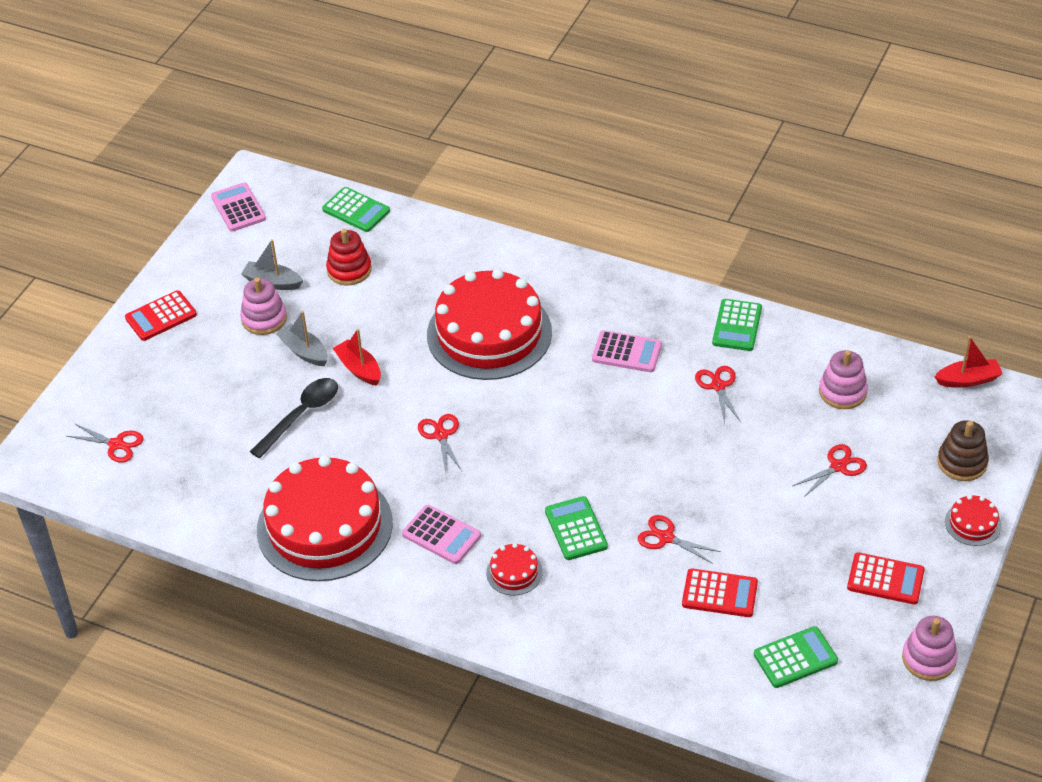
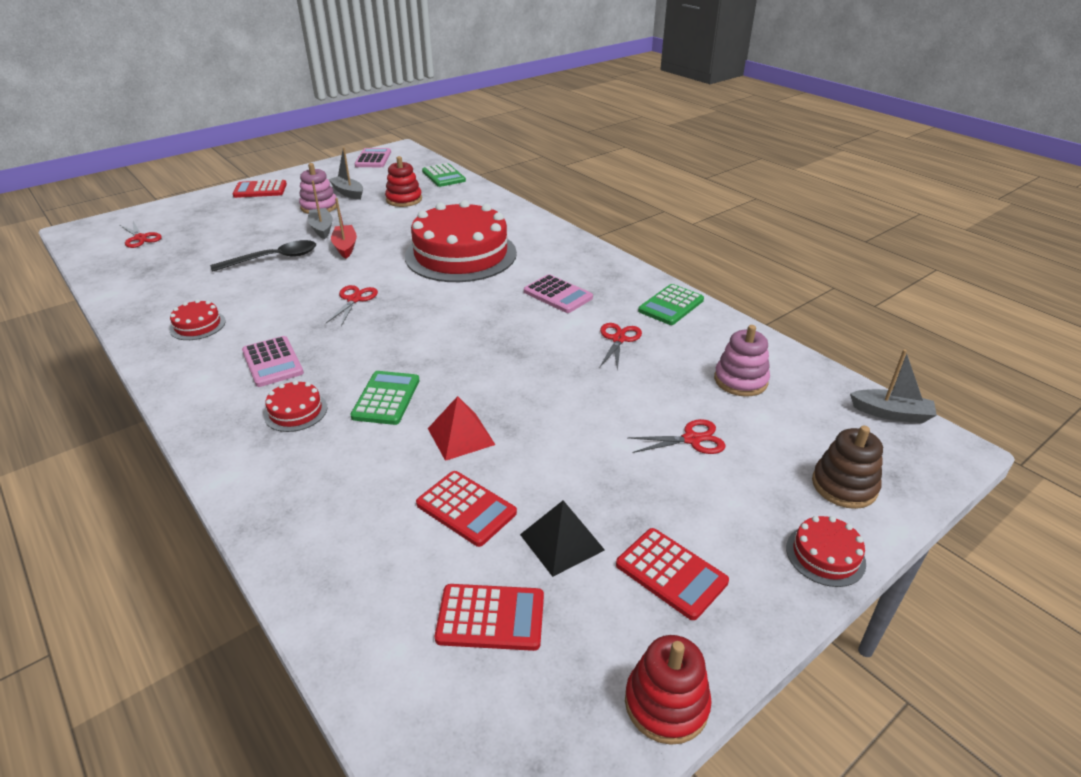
camera: 25 degrees right, 10 degrees down
(324, 526) = (197, 325): red cake -> red cake, size x0.41
(666, 538) = (461, 436): red scissors -> red pyramid
(795, 658) = (490, 618): green calculator -> red calculator
(802, 589) = (562, 542): none -> black pyramid
(929, 659) = (666, 703): pink stacking toy -> red stacking toy
(968, 380) = (891, 413): red boat -> grey boat

